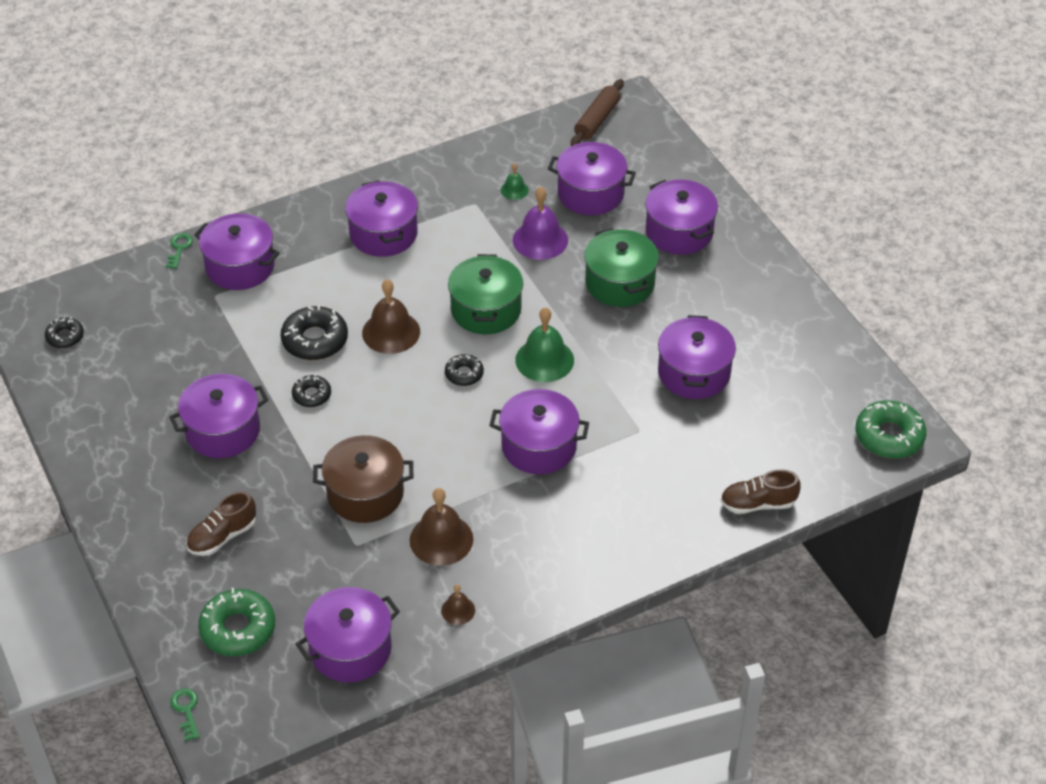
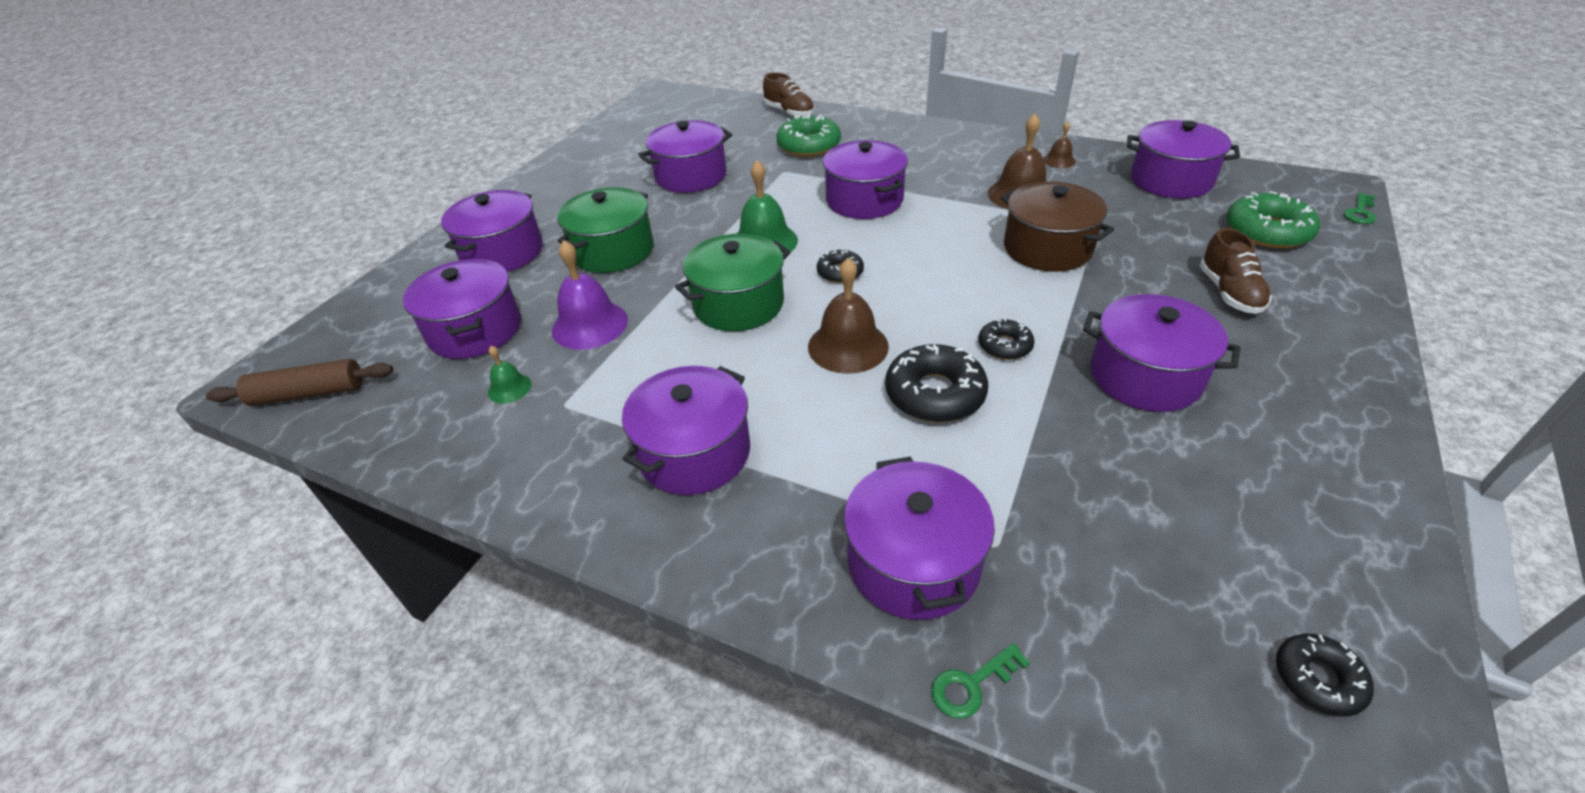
camera: 125 degrees left, 5 degrees down
(222, 536) = (1229, 293): brown shoe -> brown shoe turned 75 degrees clockwise
(889, 436) = (667, 100): green donut -> green donut (809, 145)

